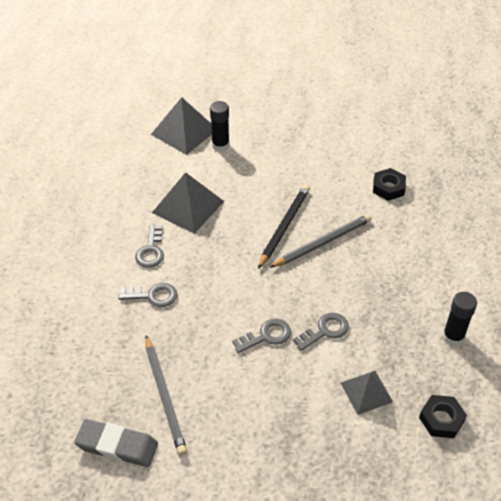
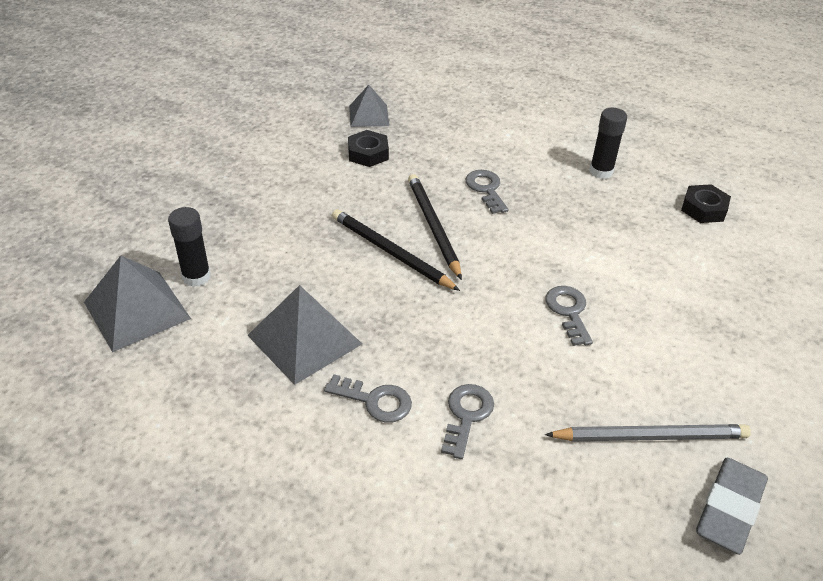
camera: 75 degrees left, 5 degrees down
(322, 242) = (433, 226): grey pencil -> black pencil
(325, 330) = (572, 260): grey key -> grey key (486, 189)
(366, 392) = (664, 250): grey pyramid -> grey pyramid (368, 115)

